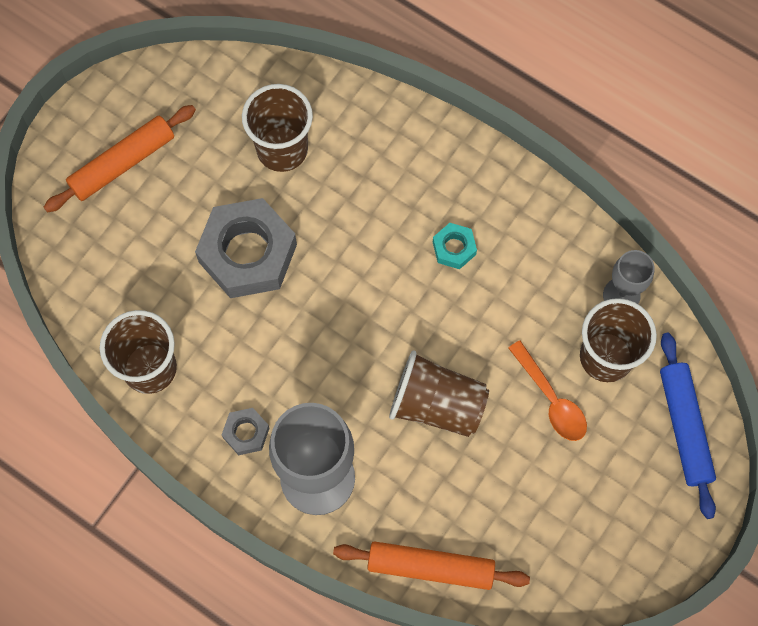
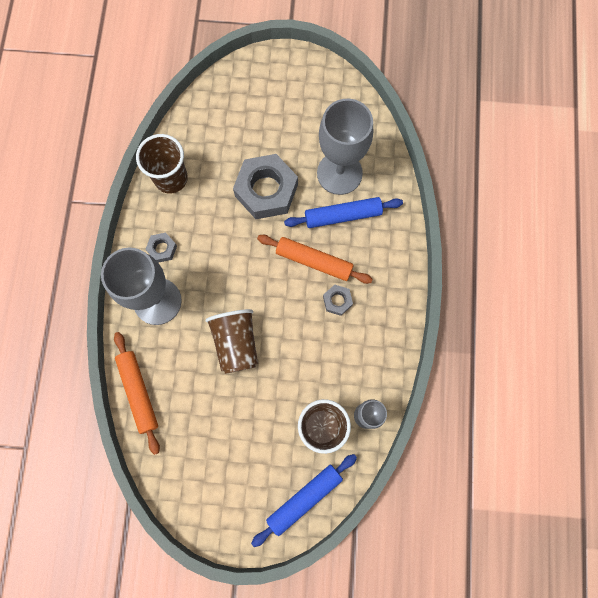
camera: 60 degrees right, 5 degrees up
(122, 163) = (279, 96): orange rolling pin -> orange rolling pin (314, 261)
(282, 149) = (339, 173): brown cup -> grey goblet
(343, 178) = (343, 216): none -> blue rolling pin
(454, 248) = (337, 301): turquoise nut -> grey nut
(551, 399) = (276, 408): orange spoon -> none

